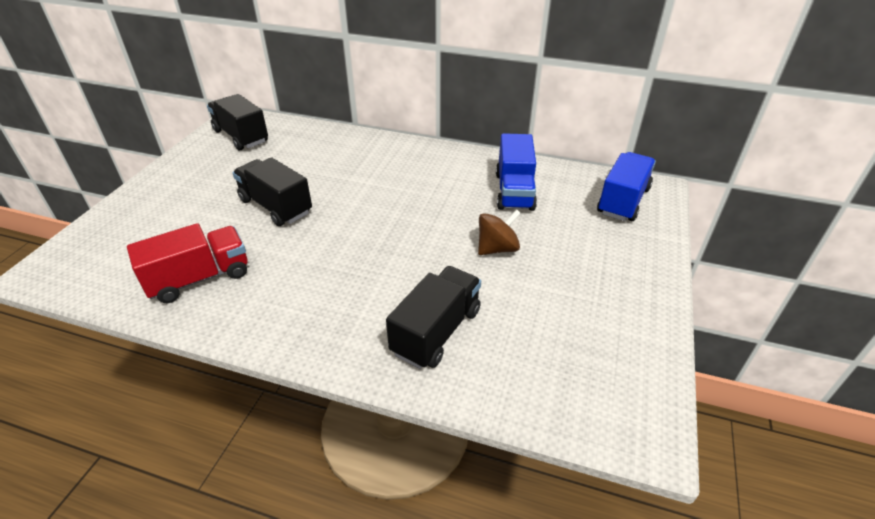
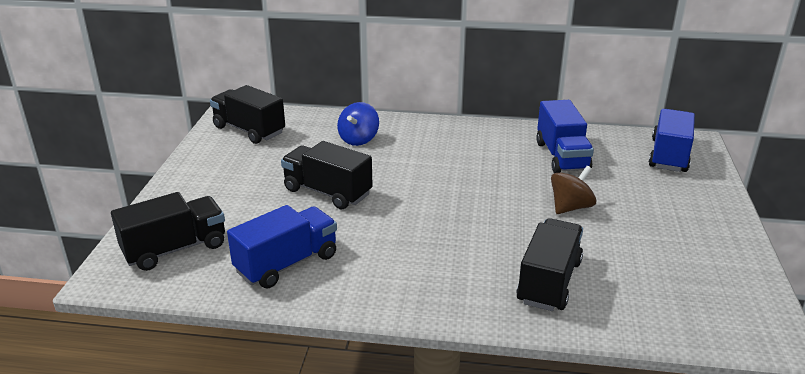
camera: 10 degrees left, 10 degrees down
(111, 250) = (175, 249): none -> black truck
(199, 278) = (287, 264): red truck -> blue truck
(332, 154) = (358, 139): none -> blue spinning top

